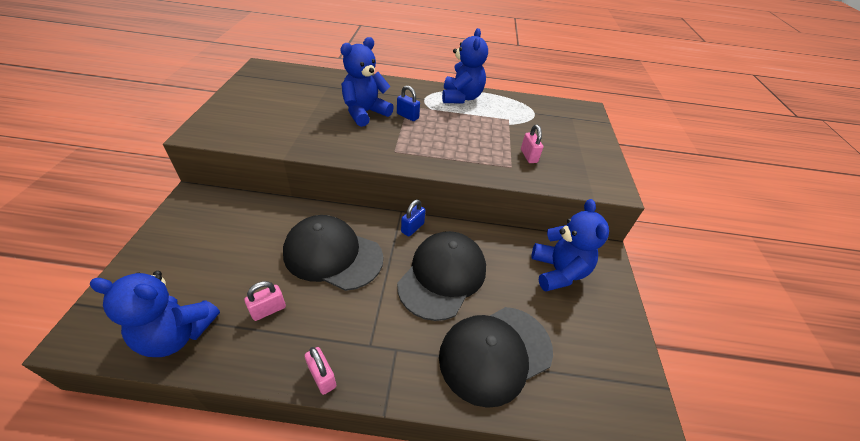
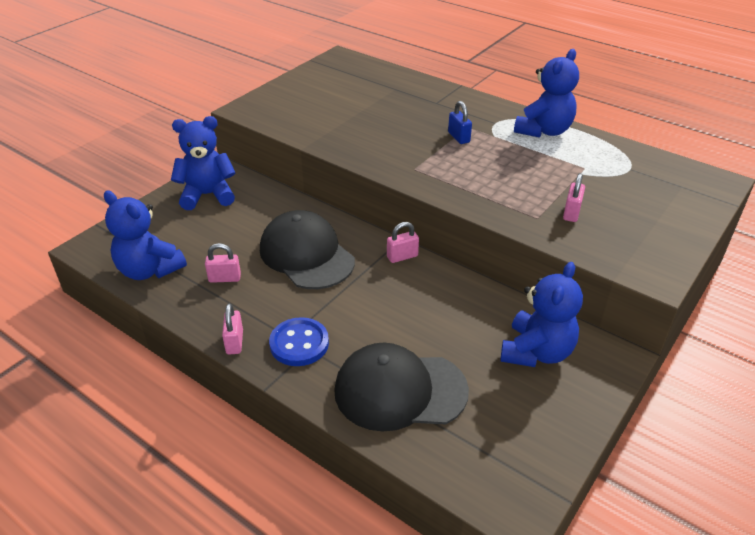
camera: 35 degrees right, 5 degrees down
(365, 113) = (413, 124): blue teddy bear -> blue teddy bear (207, 195)
(384, 348) = (299, 343): none -> blue button
(412, 228) = (402, 256): blue padlock -> pink padlock
(442, 276) = (399, 309): black cap -> none

